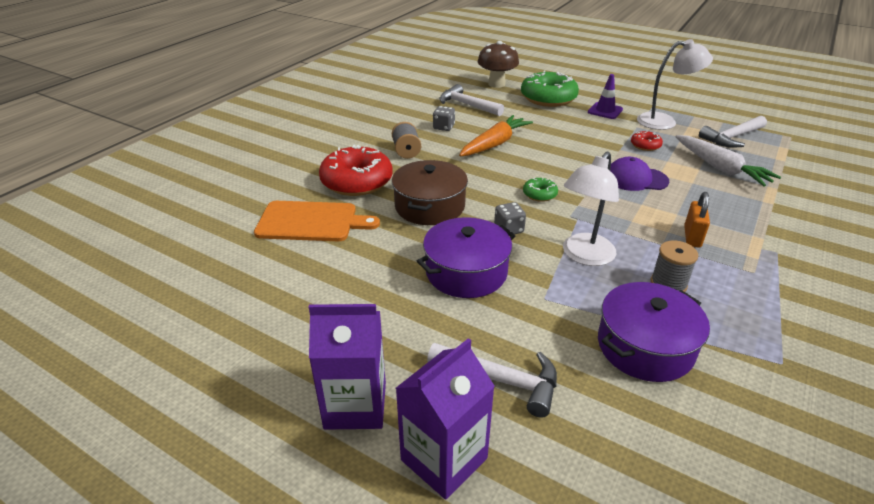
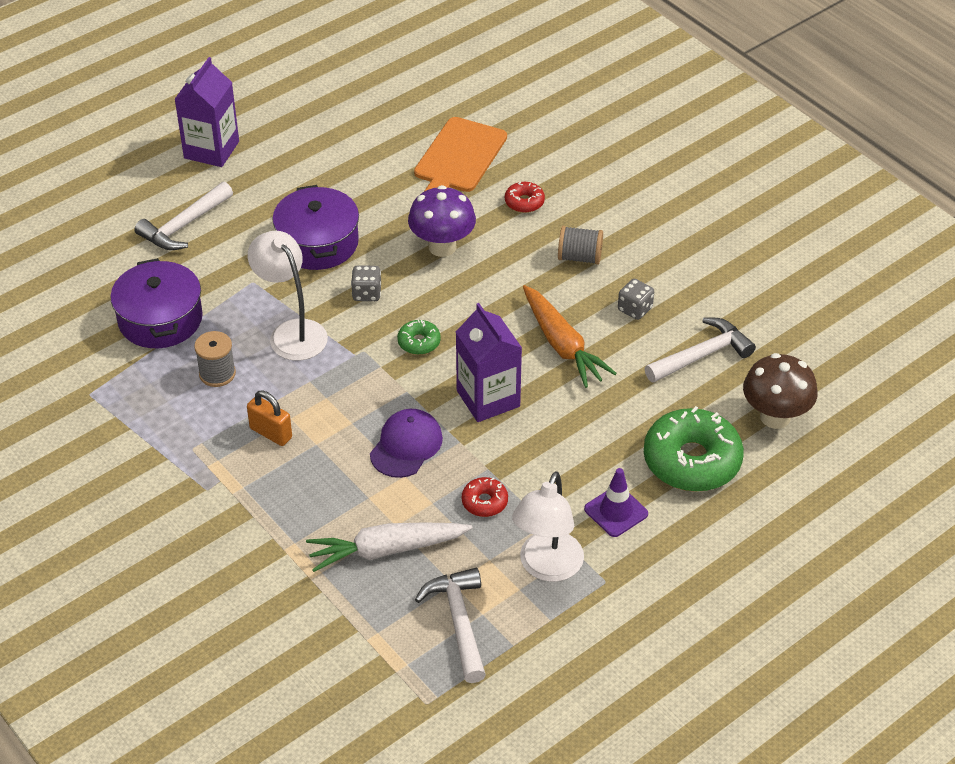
camera: 110 degrees right, 10 degrees up
(357, 181) = (524, 202): red donut -> red donut, size x0.46
(430, 206) = (442, 247): brown pot -> purple mushroom
(444, 459) = (142, 180): purple carton -> purple carton (488, 398)

